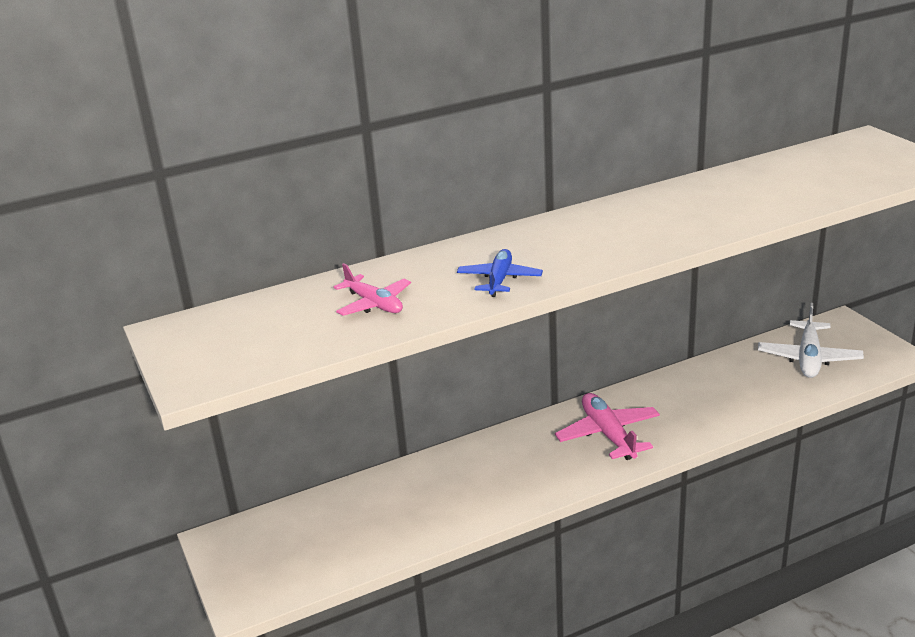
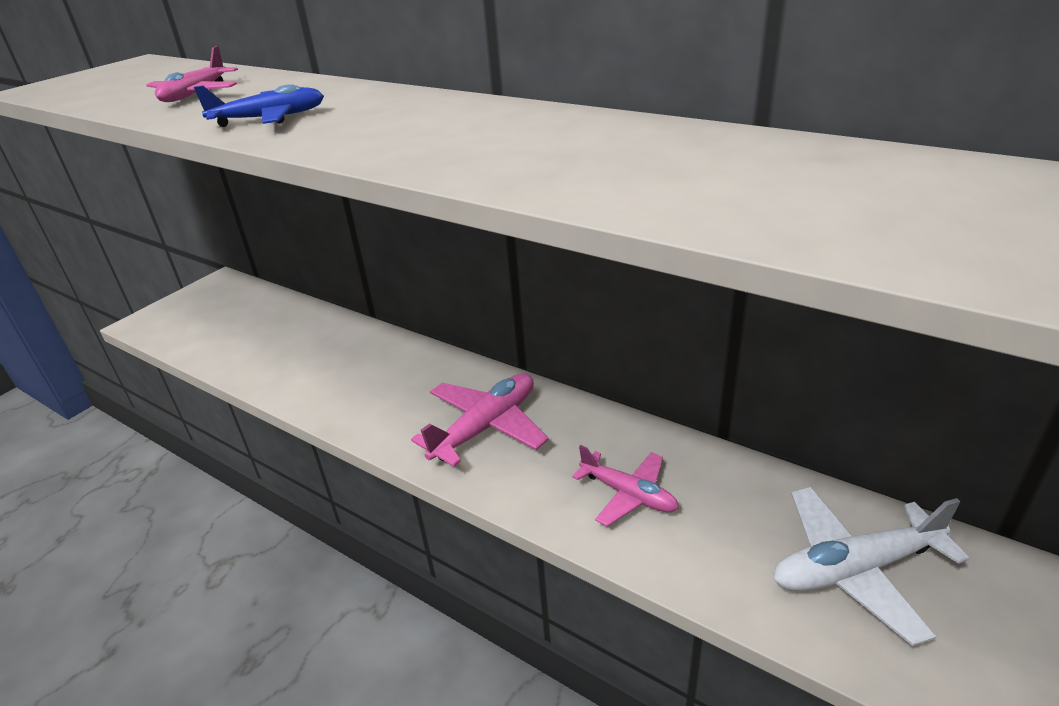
camera: 60 degrees right, 5 degrees up
(712, 402) = (628, 494): none -> pink plane

